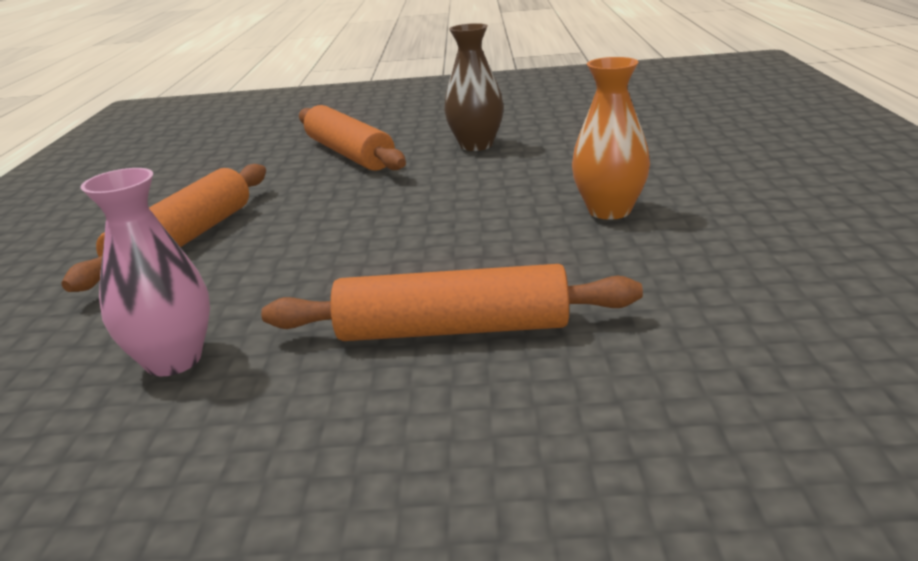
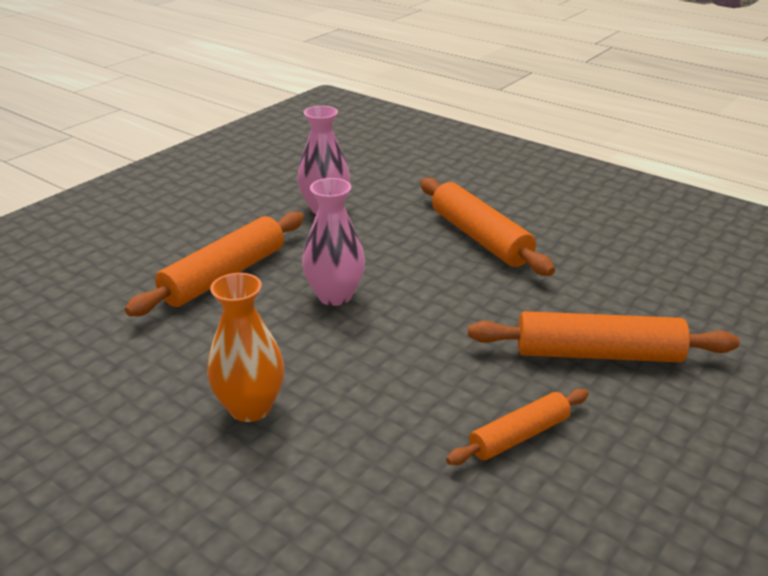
camera: 125 degrees right, 5 degrees up
(401, 253) = (335, 296): none -> pink vase
(476, 145) = (519, 436): brown vase -> orange rolling pin

